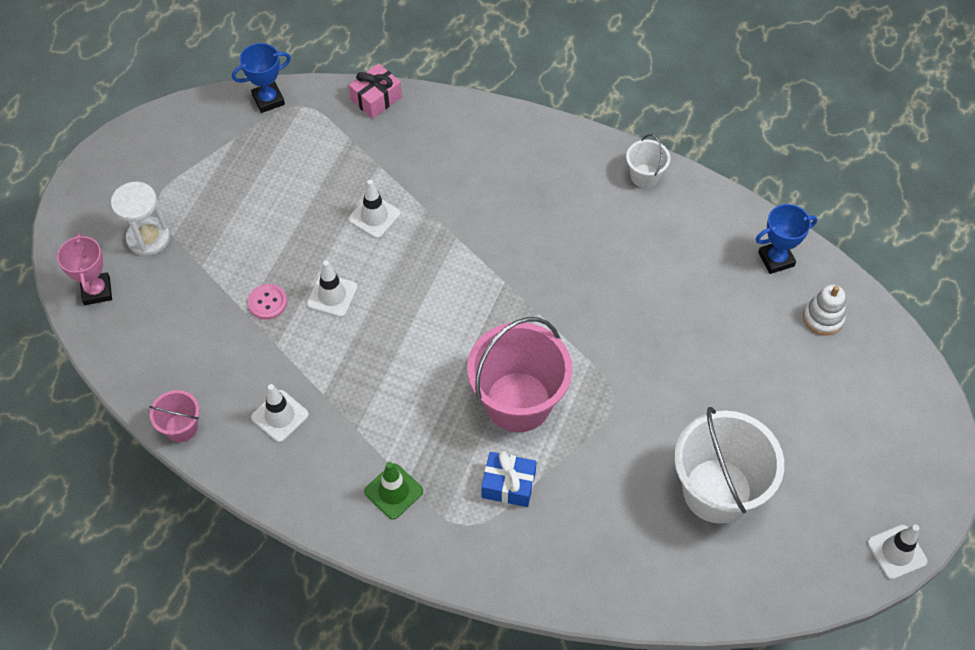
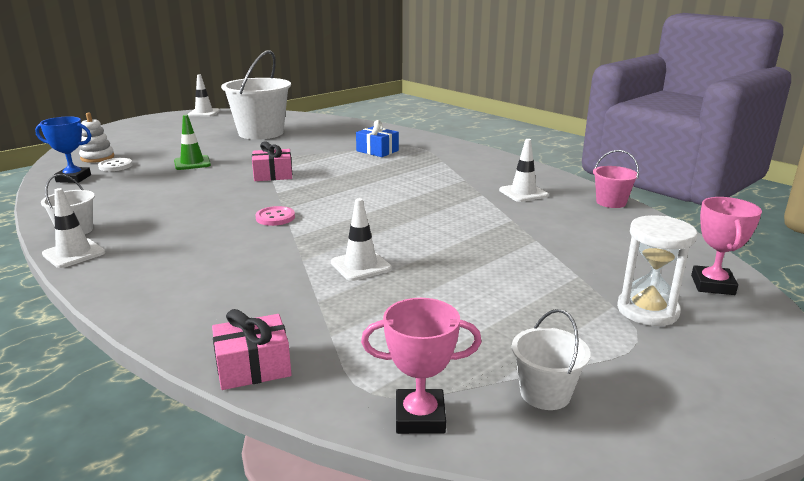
camera: 155 degrees left, 35 degrees down
(207, 138) = (545, 393): none -> white bucket
(267, 302) = (510, 240): pink button -> pink button (275, 217)
(268, 100) = (420, 417): blue trophy -> pink trophy
(332, 295) = (443, 232): white traffic cone -> white traffic cone (74, 253)
(393, 491) = (454, 160): green traffic cone -> green traffic cone (192, 163)
(518, 402) = (338, 169): pink bucket -> none
(577, 353) = (273, 175): none -> pink gift
(773, 305) = (115, 166): none -> white button

